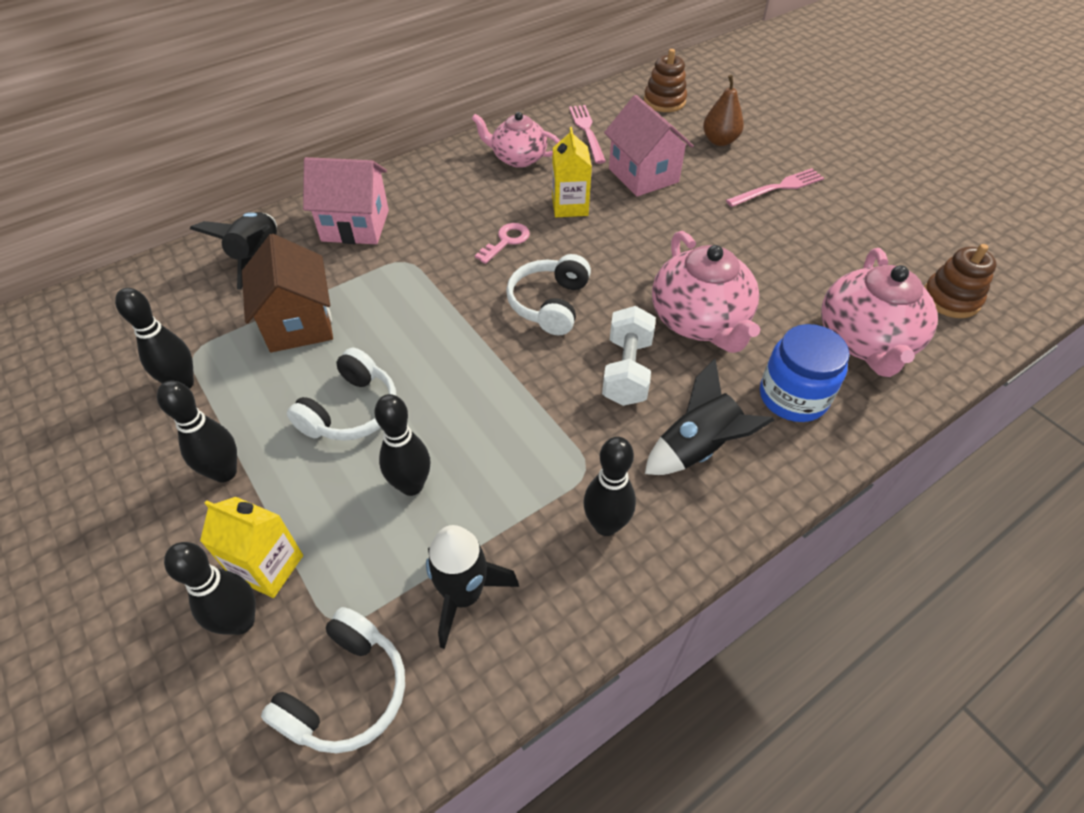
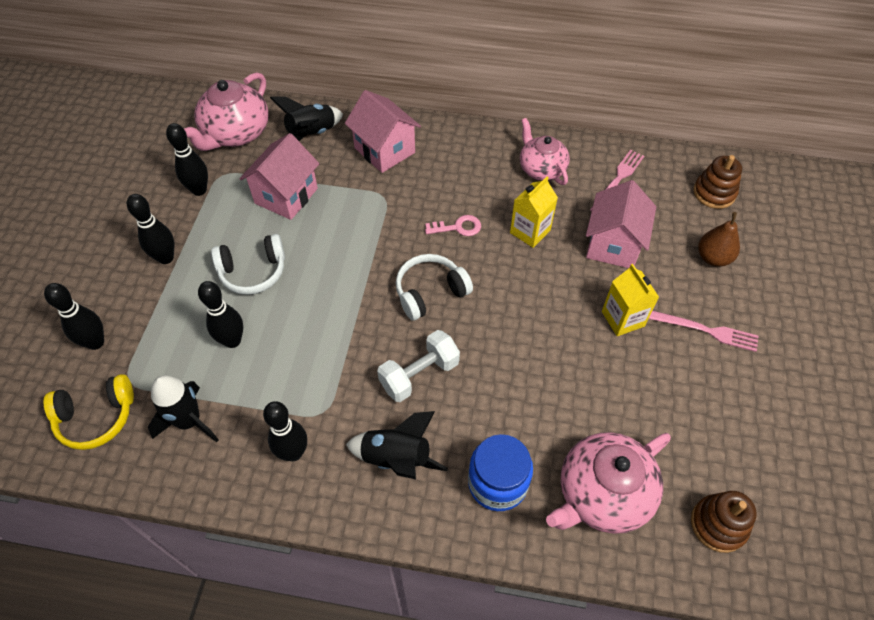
camera: 45 degrees right, 5 degrees up
(268, 567) = (132, 325): yellow carton -> yellow carton (623, 319)
(299, 323) = (286, 196): brown house -> pink house
(346, 692) = (96, 417): white headphones -> yellow headphones
(700, 321) = (507, 381): pink teapot -> pink teapot (236, 133)

